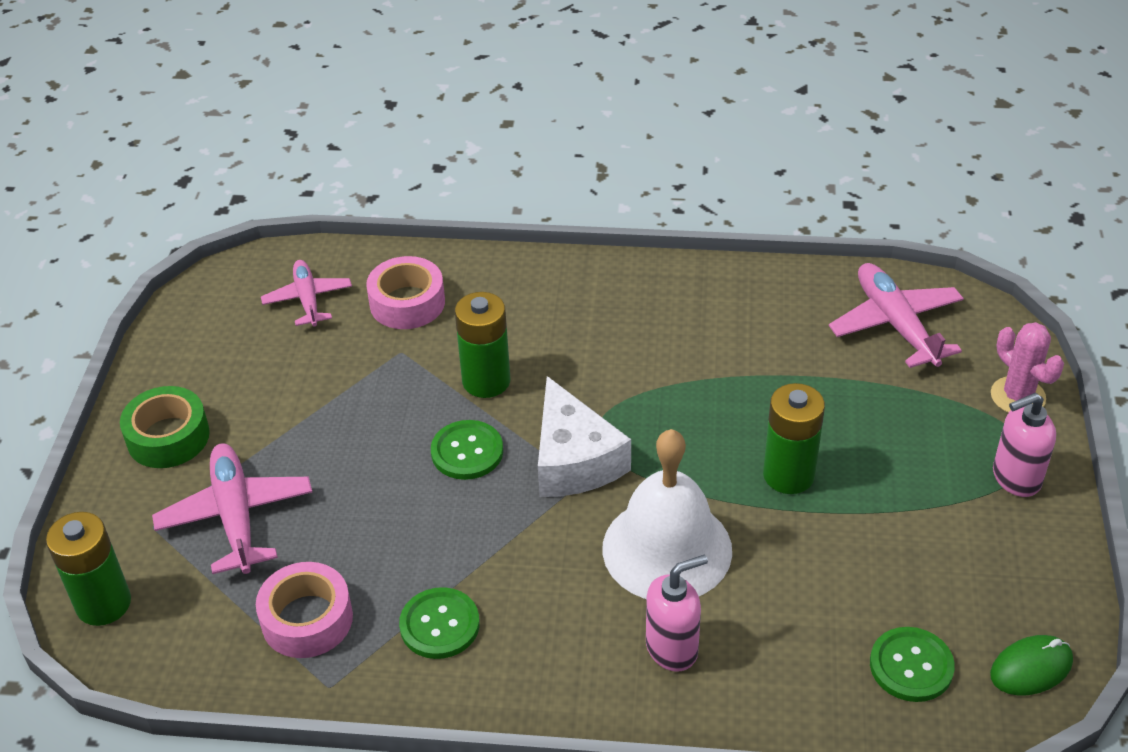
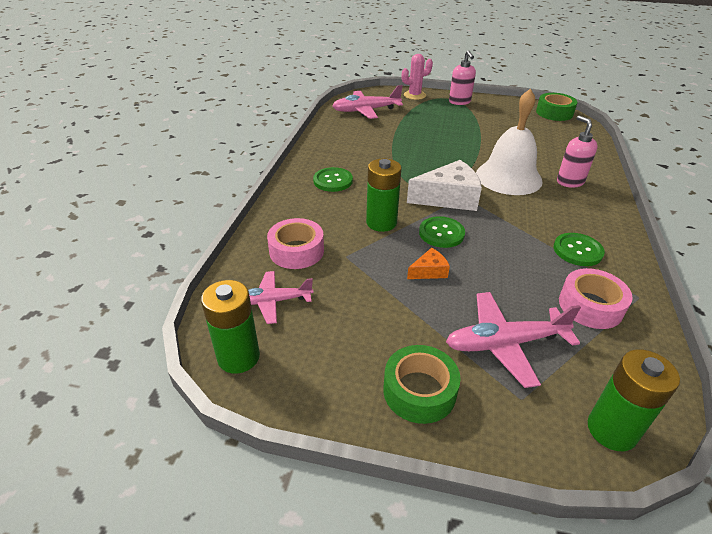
camera: 85 degrees left, 5 degrees down
(373, 439) = (429, 271): none -> orange cheese
(788, 475) = (458, 144): green battery -> green battery (238, 357)
(911, 666) = (561, 132): green button -> green button (333, 181)
(1031, 668) = (554, 113): green mouse -> green tape

